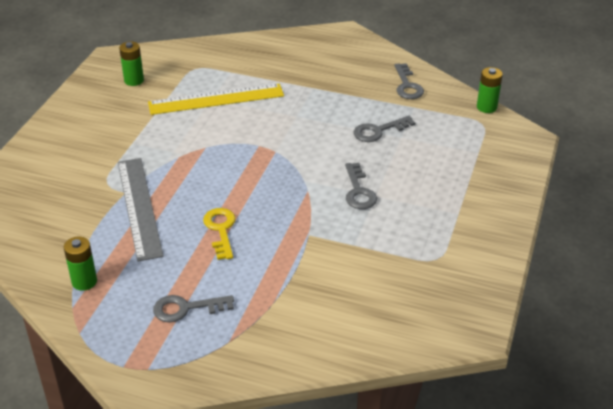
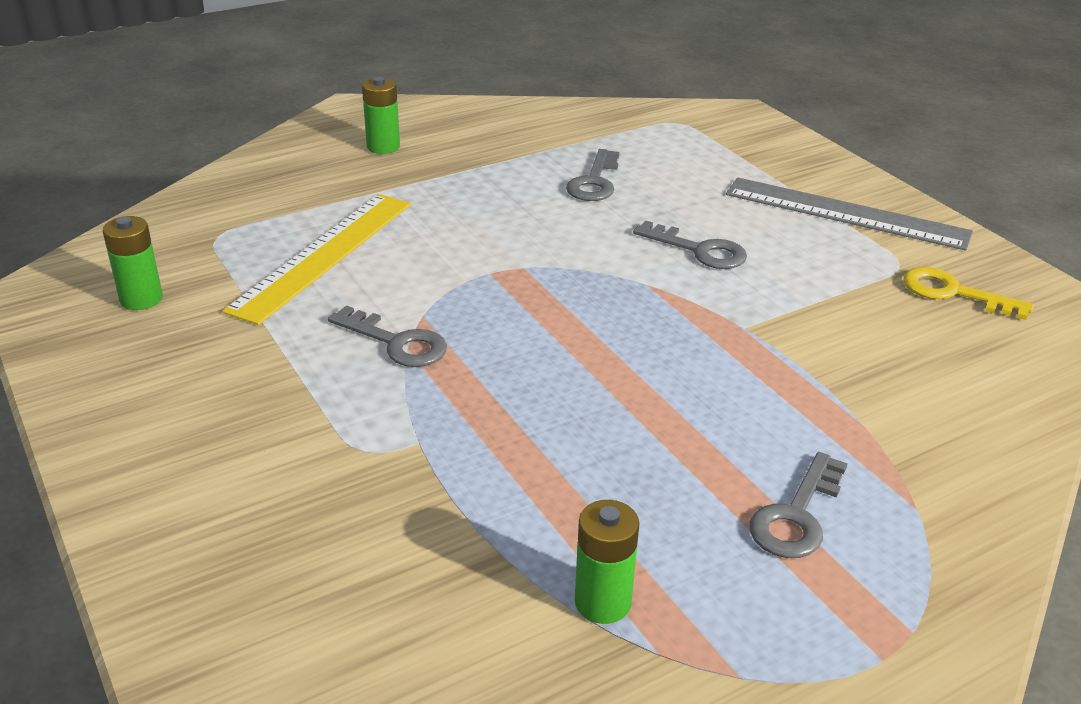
camera: 50 degrees left, 5 degrees down
(139, 207) = (479, 445): grey ruler -> grey ruler (846, 213)
(220, 230) = (641, 394): yellow key -> yellow key (953, 293)
(407, 86) = (533, 125): grey key -> grey key (397, 342)
(486, 107) = (651, 106): green battery -> green battery (383, 147)

